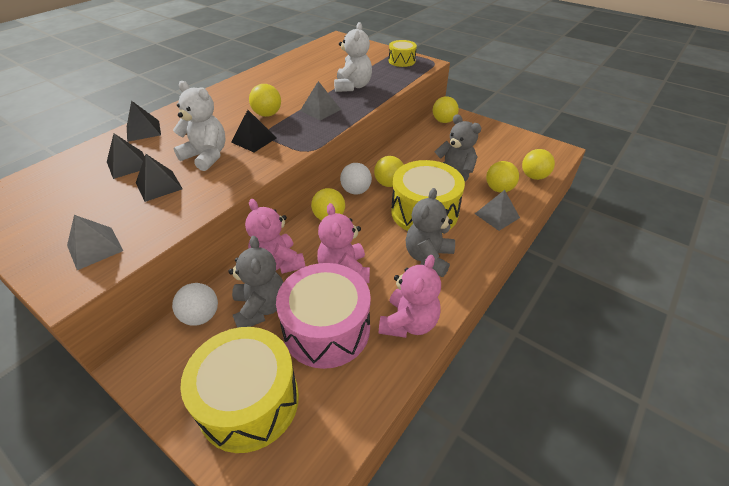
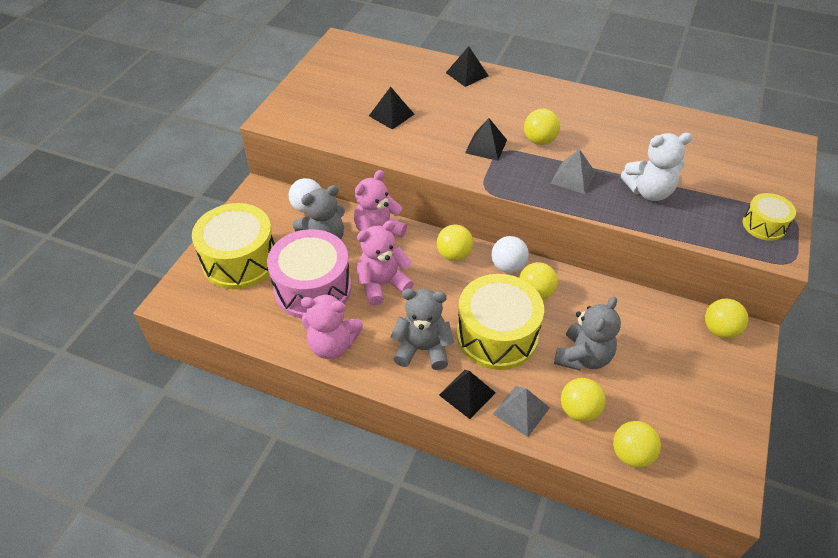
camera: 75 degrees right, 5 degrees up
(95, 248) = (310, 114): grey pyramid -> none
(128, 164) = (413, 87): black pyramid -> black pyramid (467, 393)
(206, 156) = (444, 125): white teddy bear -> none

